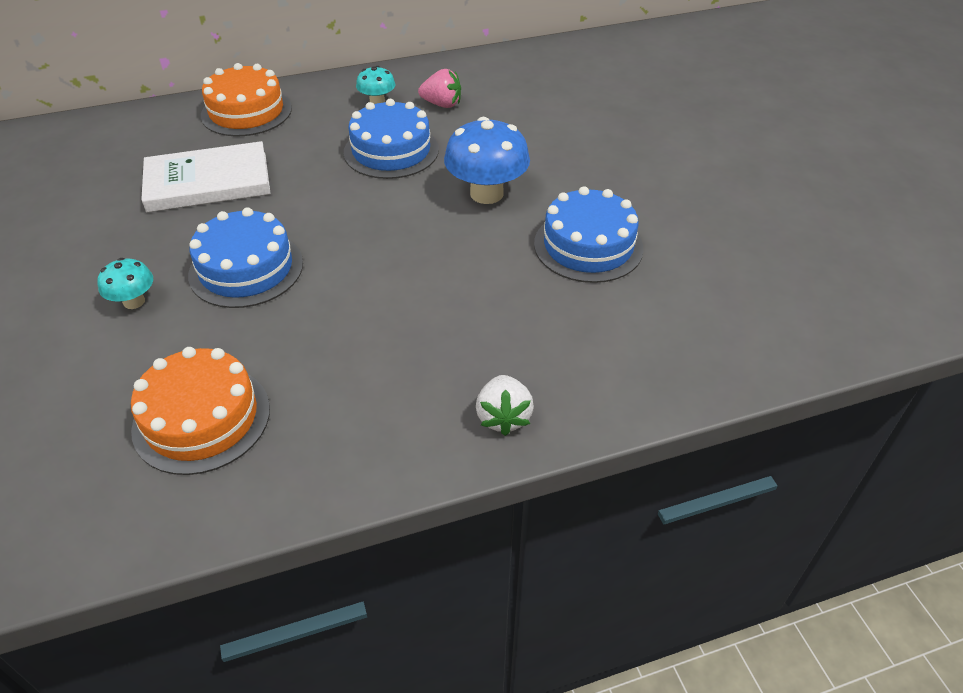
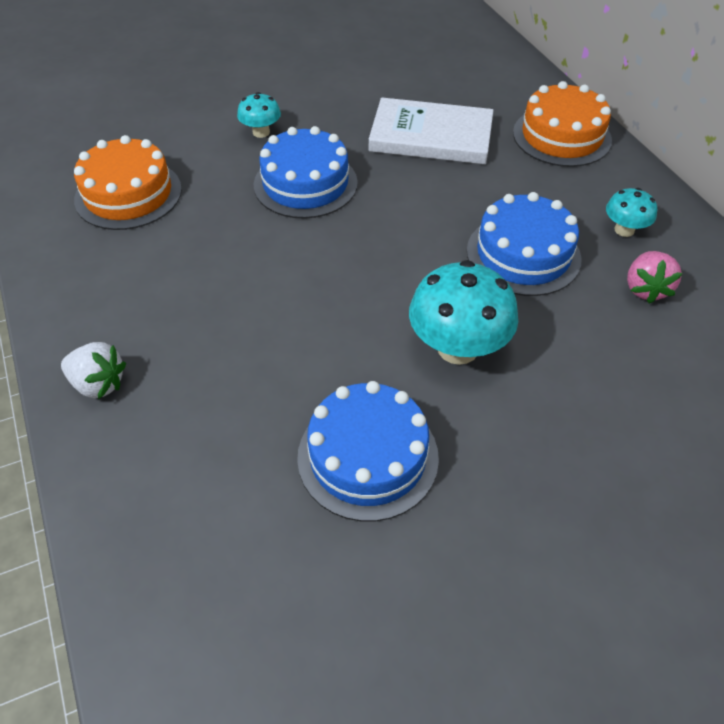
camera: 85 degrees right, 5 degrees up
(208, 182) = (431, 136): white book -> white book turned 60 degrees counterclockwise
(486, 193) = (457, 348): blue mushroom -> turquoise mushroom
(503, 417) = (98, 384): white strawberry -> white strawberry turned 150 degrees counterclockwise

